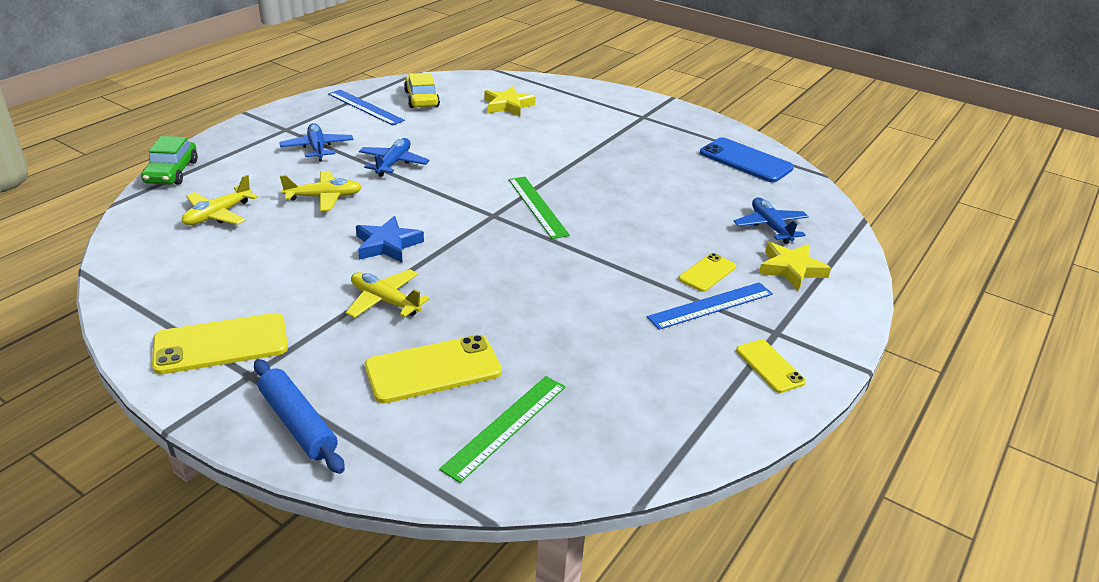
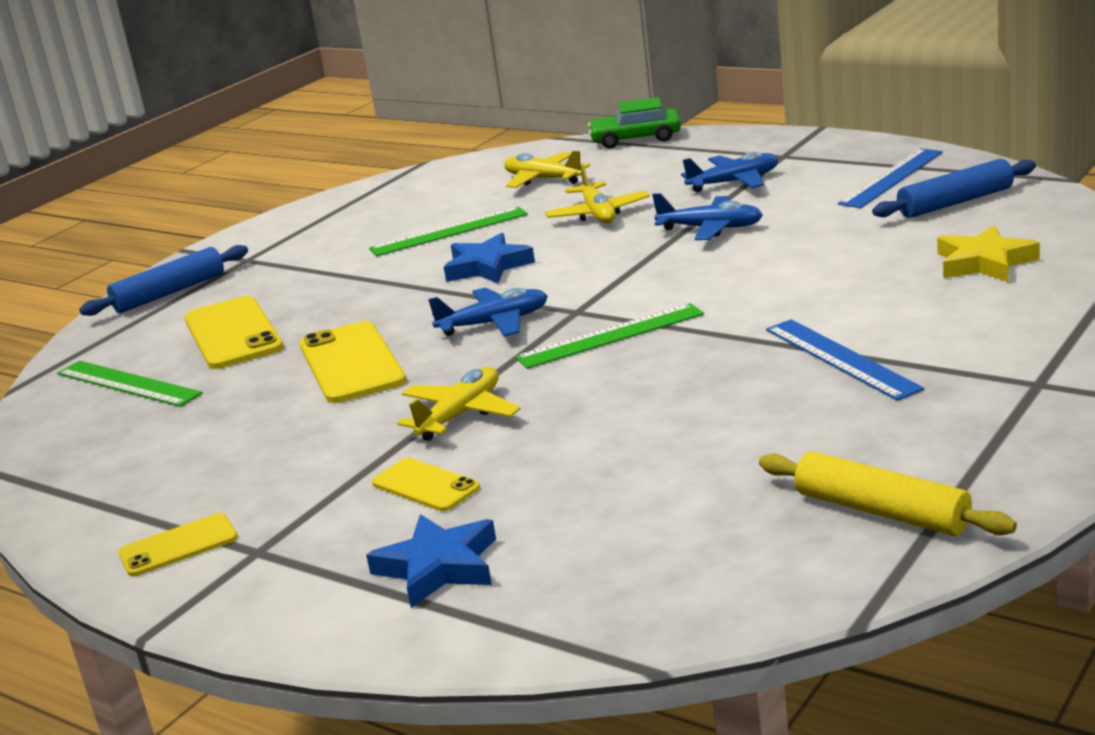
camera: 95 degrees right, 10 degrees down
(221, 344) = (297, 238): yellow phone -> yellow phone (351, 363)
(294, 260) = (449, 231): none -> green ruler
(385, 301) = (364, 288): yellow plane -> yellow plane (460, 415)
(422, 99) = (956, 202): yellow car -> blue rolling pin
(711, 305) = (334, 493): blue ruler -> blue ruler (841, 358)
(745, 161) = (881, 511): blue phone -> yellow rolling pin
(770, 226) = (590, 544): blue plane -> blue plane (494, 323)
(791, 269) = (438, 567): yellow star -> blue star

